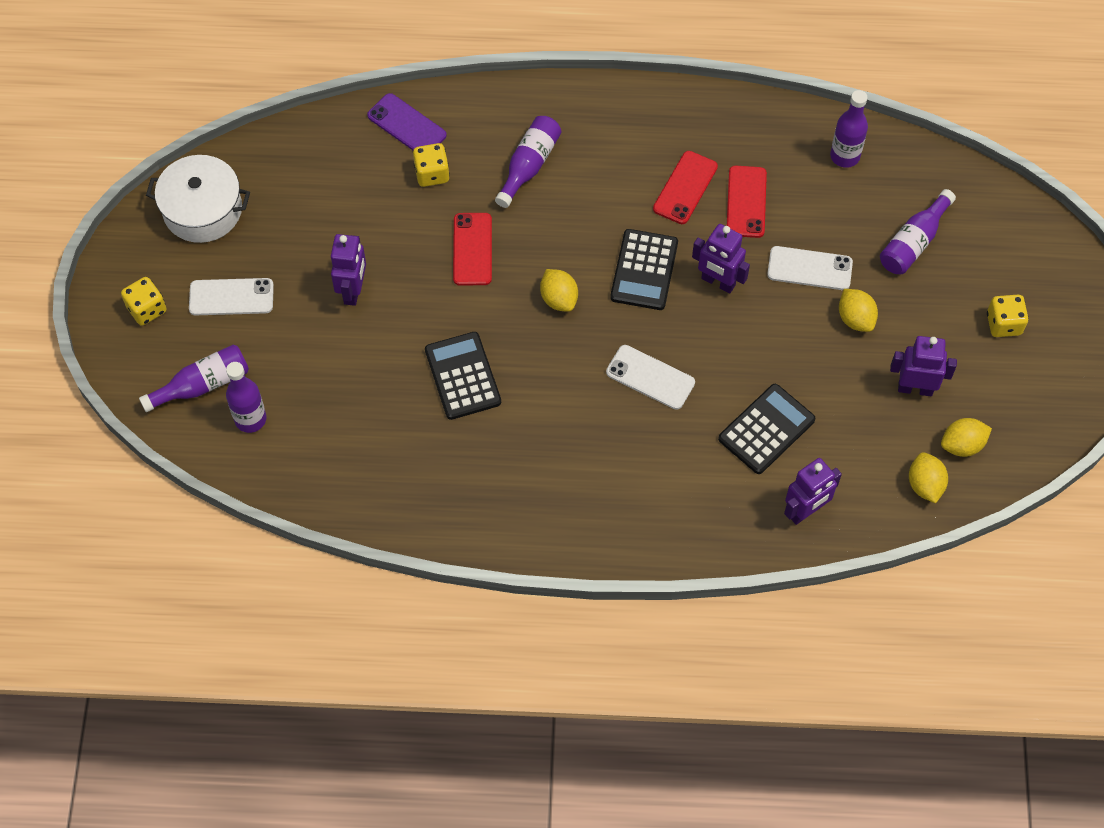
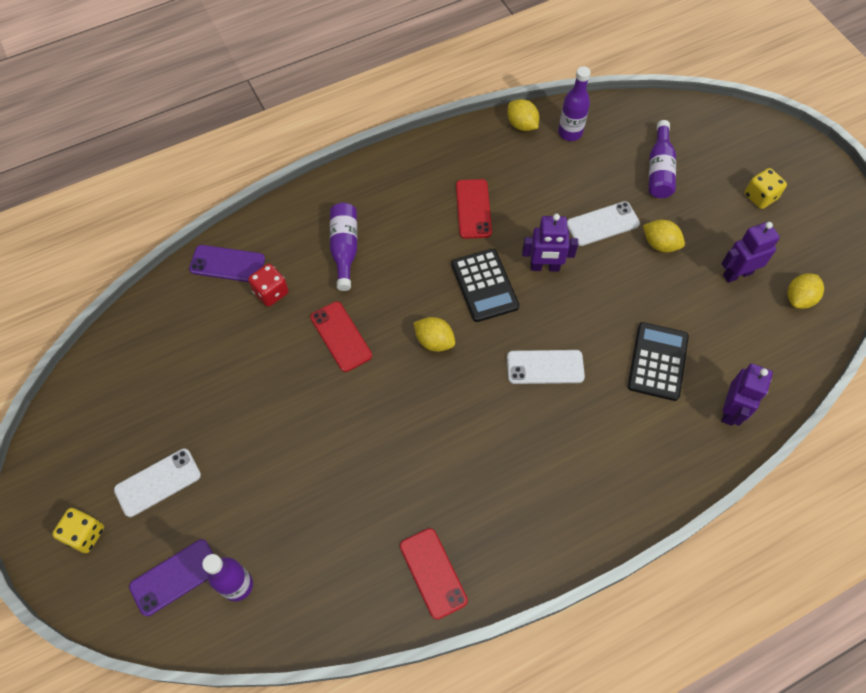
camera: 30 degrees left, 0 degrees up
(202, 210) = (89, 418): white pot -> none
(202, 385) = (175, 577): purple bottle -> purple phone
(353, 291) = (262, 421): purple robot -> none
(432, 174) = (271, 292): yellow dice -> red dice
(462, 376) = (398, 446): black calculator -> none
(746, 202) = (524, 198): red phone -> red phone (433, 573)
(925, 485) = (797, 342): yellow lemon -> yellow lemon (521, 125)

